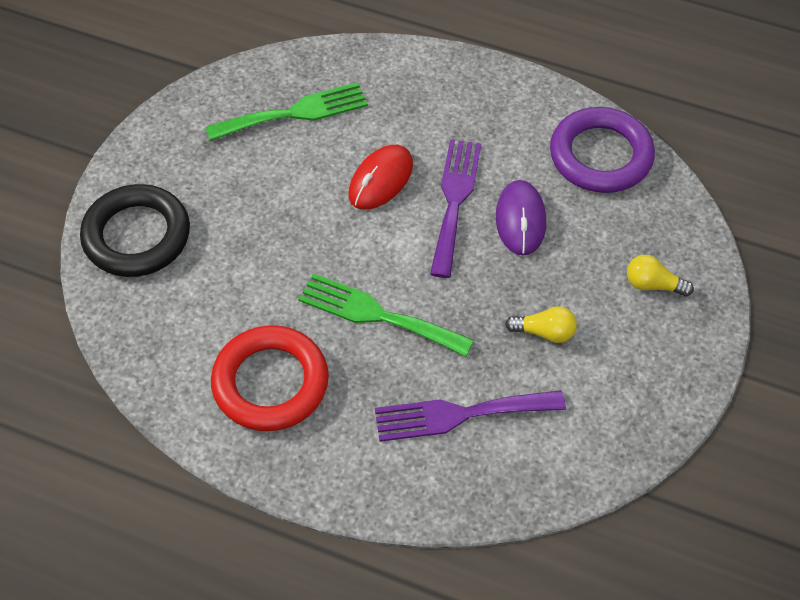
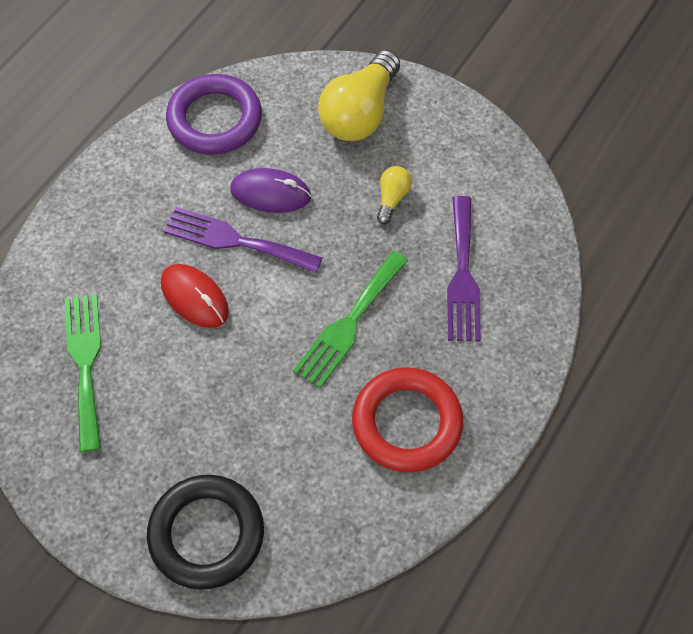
camera: 80 degrees left, 5 degrees up
(653, 285) = (360, 113): yellow light bulb -> yellow light bulb, size x2.11

